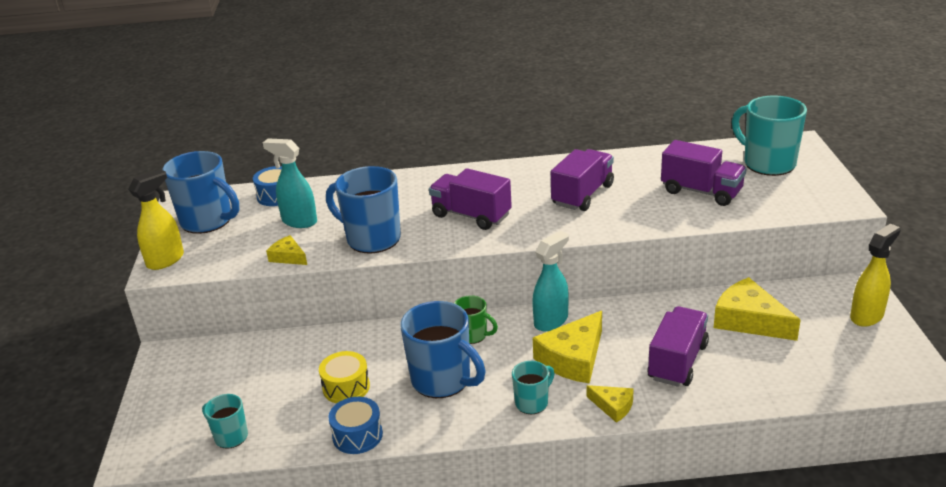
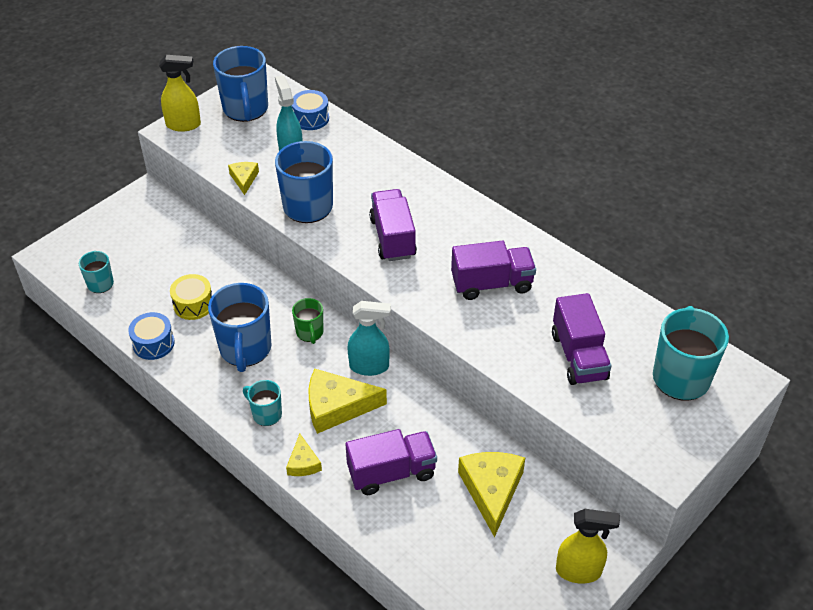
camera: 45 degrees right, 15 degrees up
(532, 403) = (266, 414): turquoise mug -> turquoise mug turned 150 degrees counterclockwise

